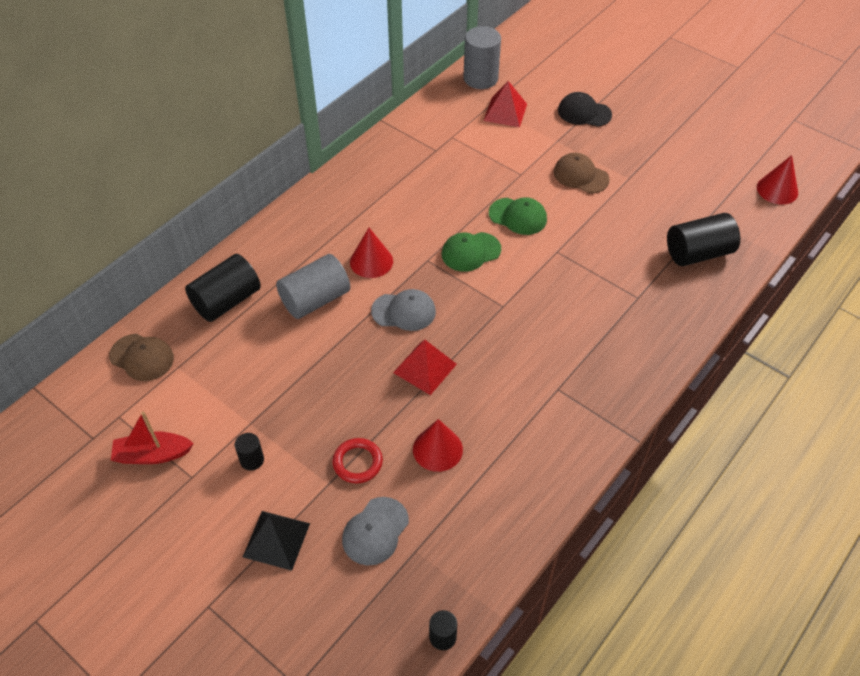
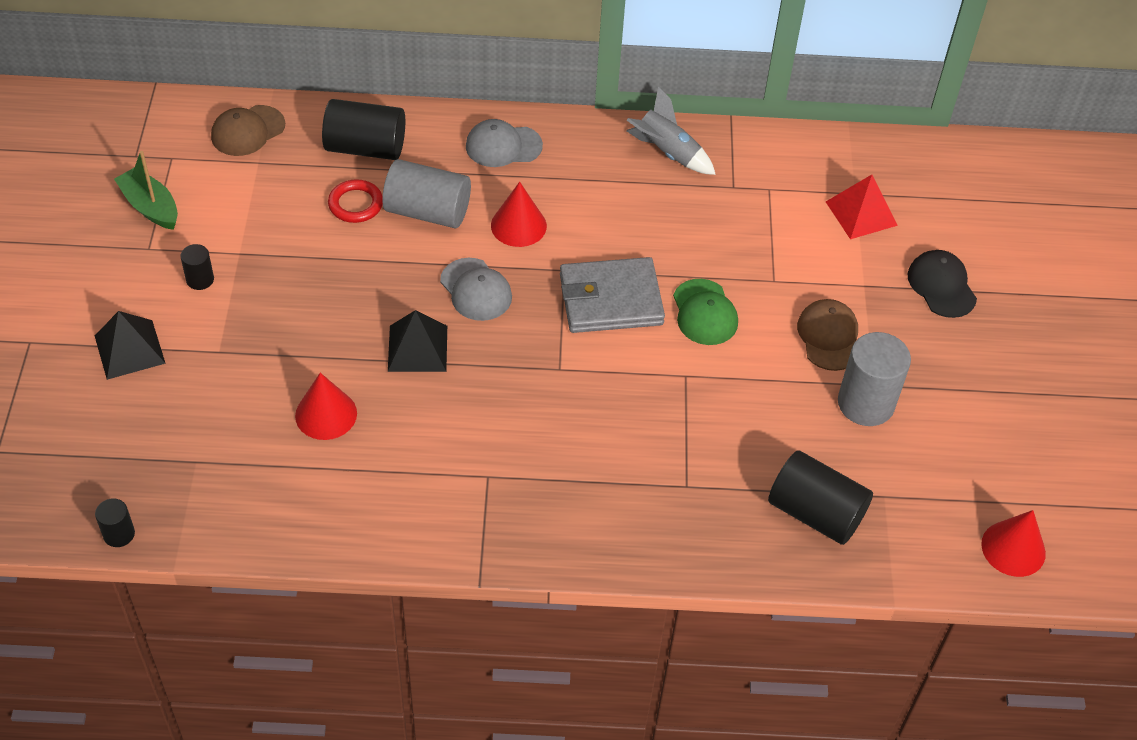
camera: 50 degrees right, 0 degrees up
(142, 357) = (248, 131): brown cap -> brown cap turned 60 degrees clockwise
(153, 455) = (150, 207): red boat -> green boat
(357, 462) = (260, 360): red ring -> red ring (355, 204)
(375, 531) = (194, 418): grey cap -> grey cap (503, 146)
(381, 162) = (667, 153): none -> grey rocket
(425, 368) = (417, 348): red pyramid -> black pyramid
(470, 252) = (611, 300): green cap -> grey wallet
(480, 78) = (893, 161): grey cylinder -> grey cylinder (865, 403)

